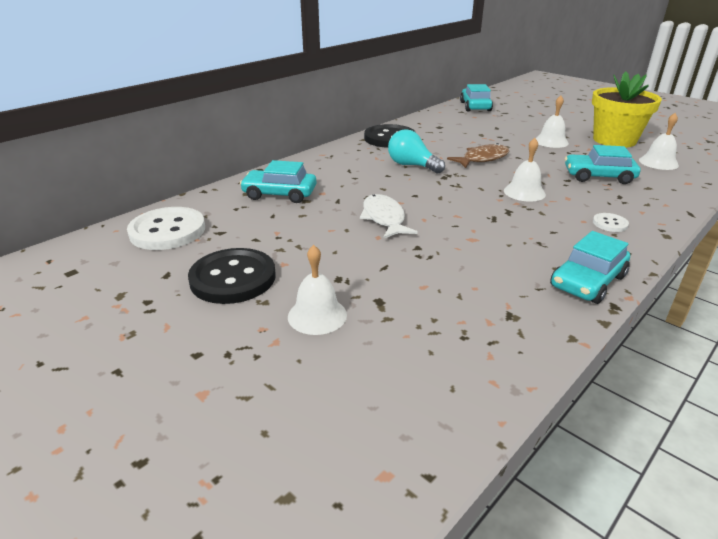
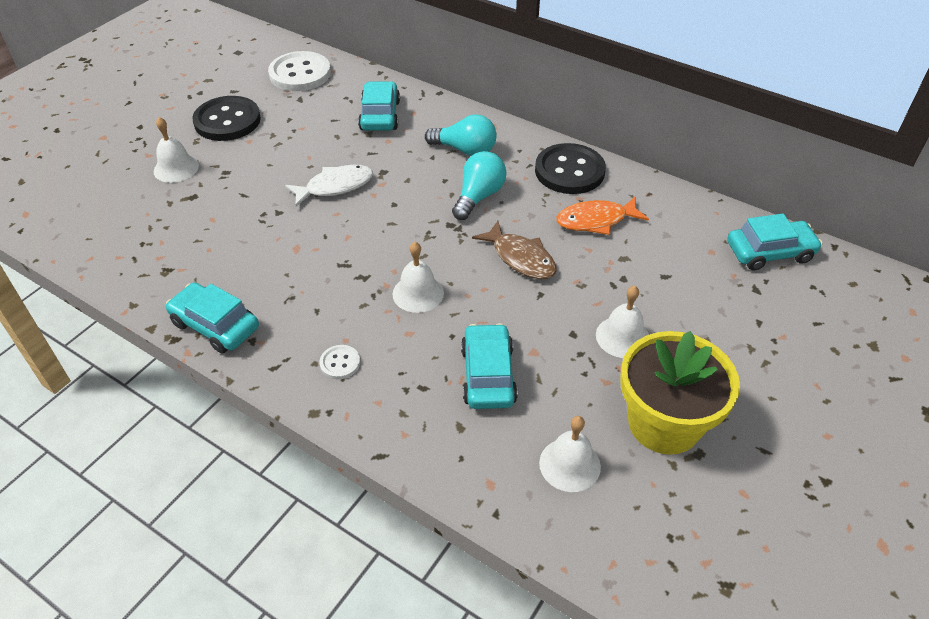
camera: 80 degrees right, 15 degrees up
(350, 166) = (465, 150): none -> turquoise light bulb
(444, 137) = (596, 220): none -> orange fish

